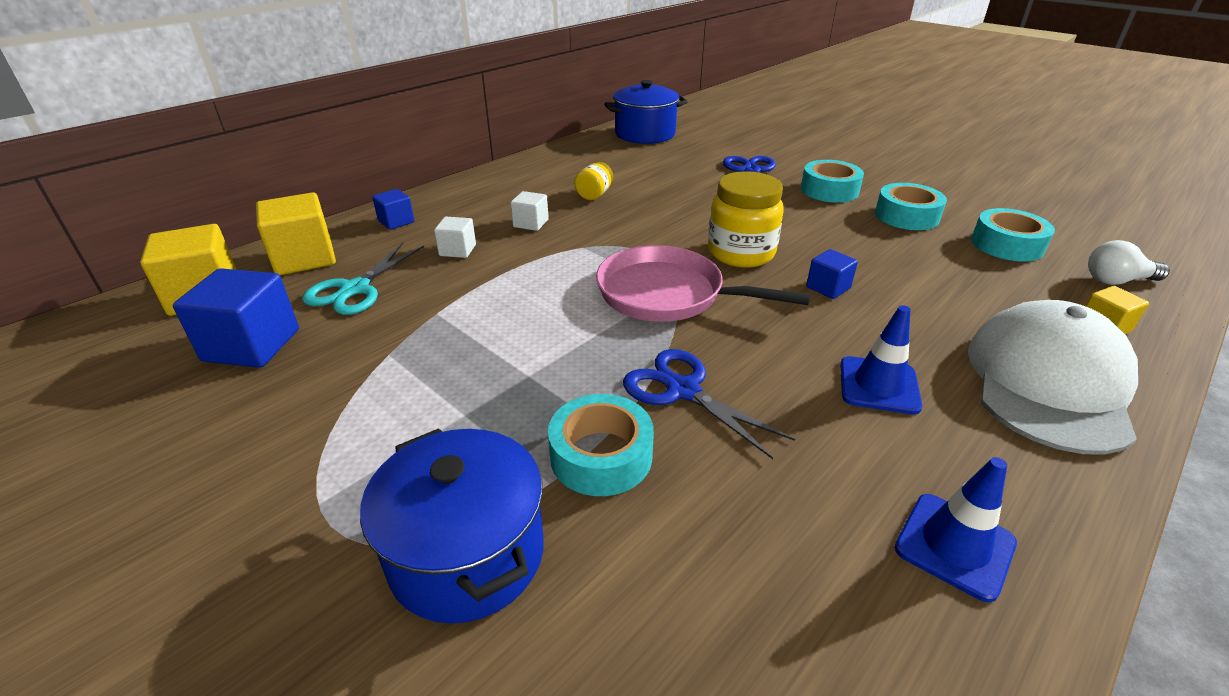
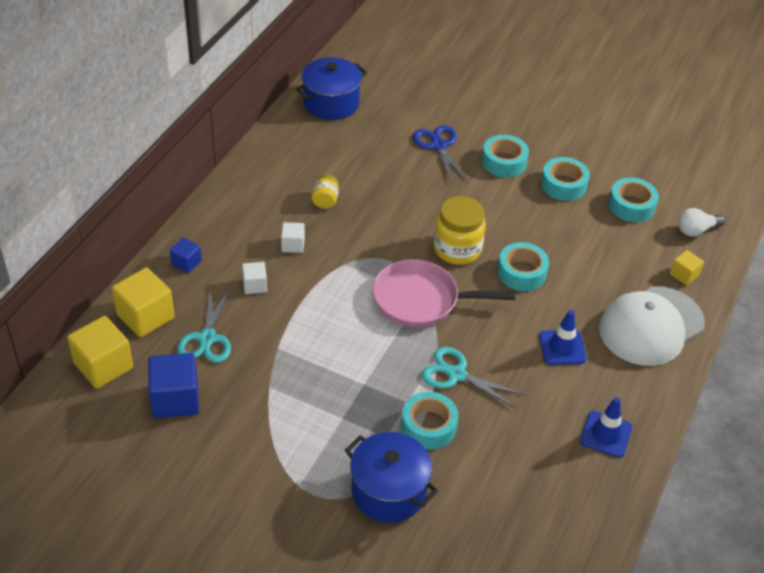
camera: 20 degrees left, 10 degrees up
(682, 390) = (456, 375): blue scissors -> turquoise scissors
(828, 287) = (521, 272): blue cube -> turquoise tape
(1048, 383) = (651, 326): white cap -> white cap turned 135 degrees counterclockwise

